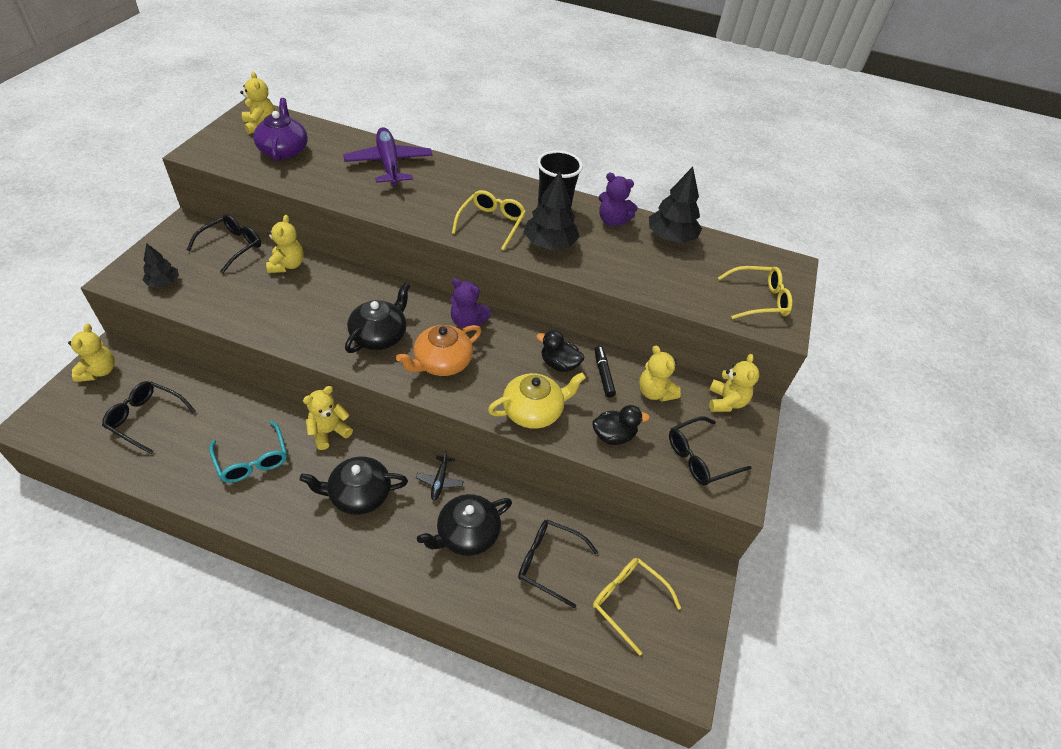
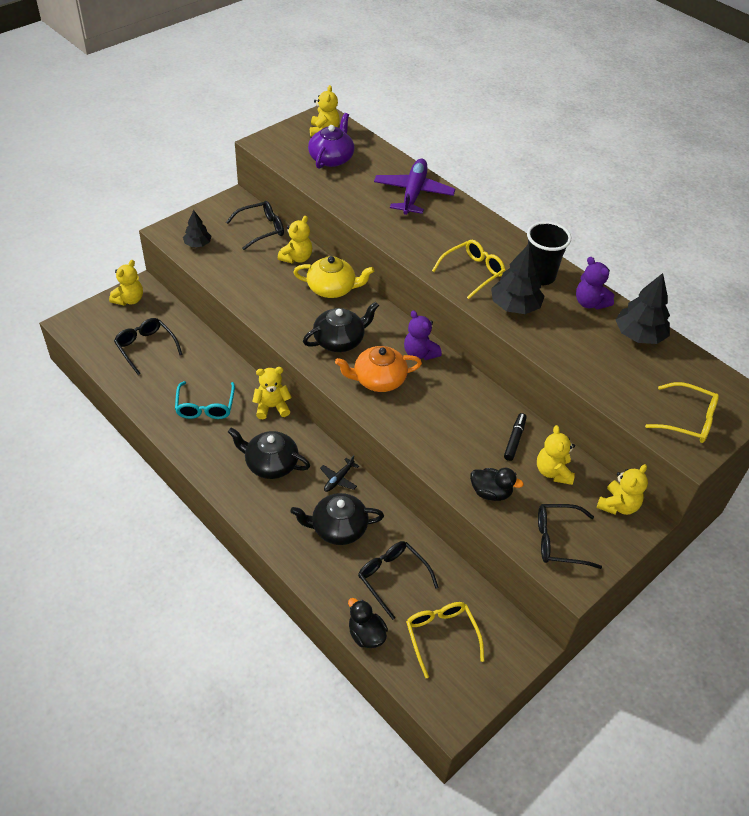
camera: 30 degrees right, 0 degrees up
(533, 411) = (432, 446): yellow teapot -> yellow teapot (332, 288)
(559, 364) = (479, 417): black duck -> black duck (366, 634)

